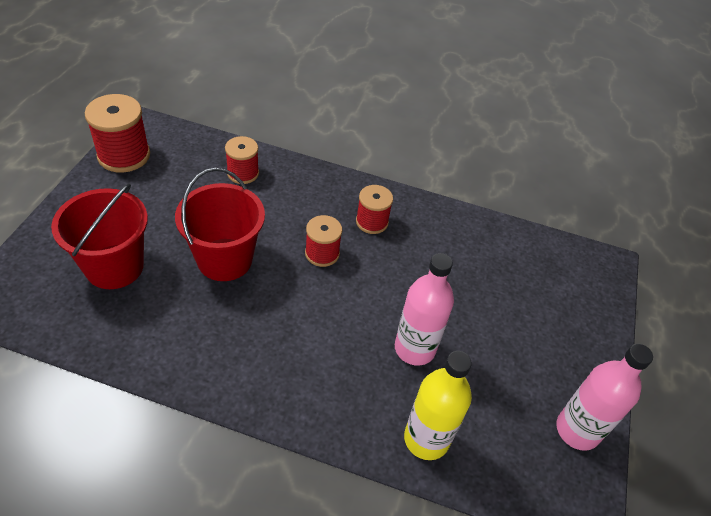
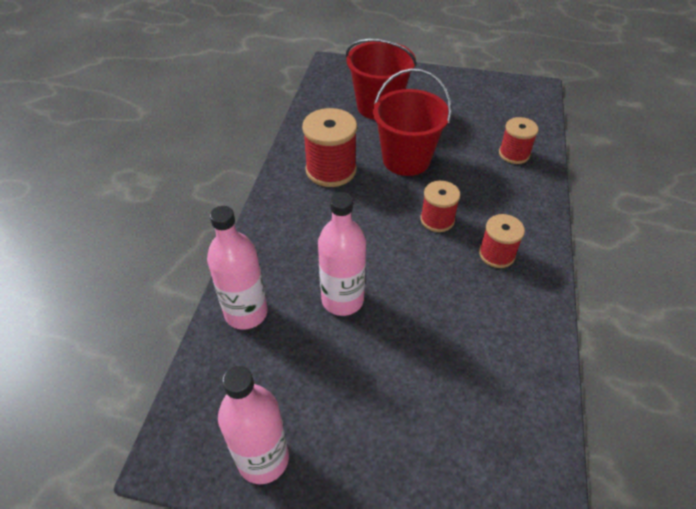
camera: 90 degrees right, 0 degrees up
(124, 155) = (495, 86): red spool -> red spool (331, 170)
(426, 439) = (246, 313): yellow bottle -> pink bottle

